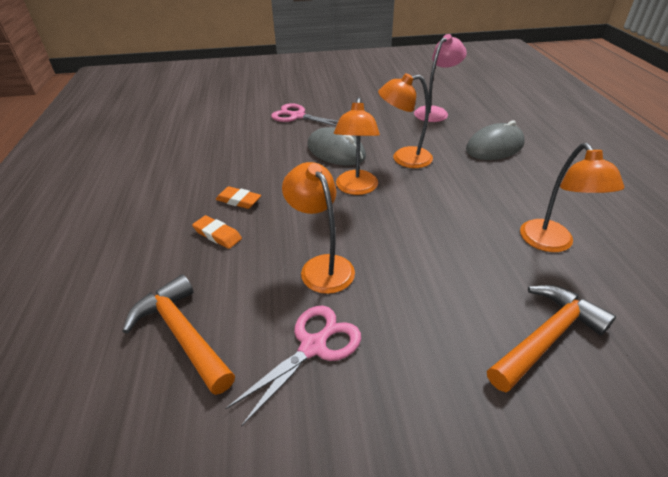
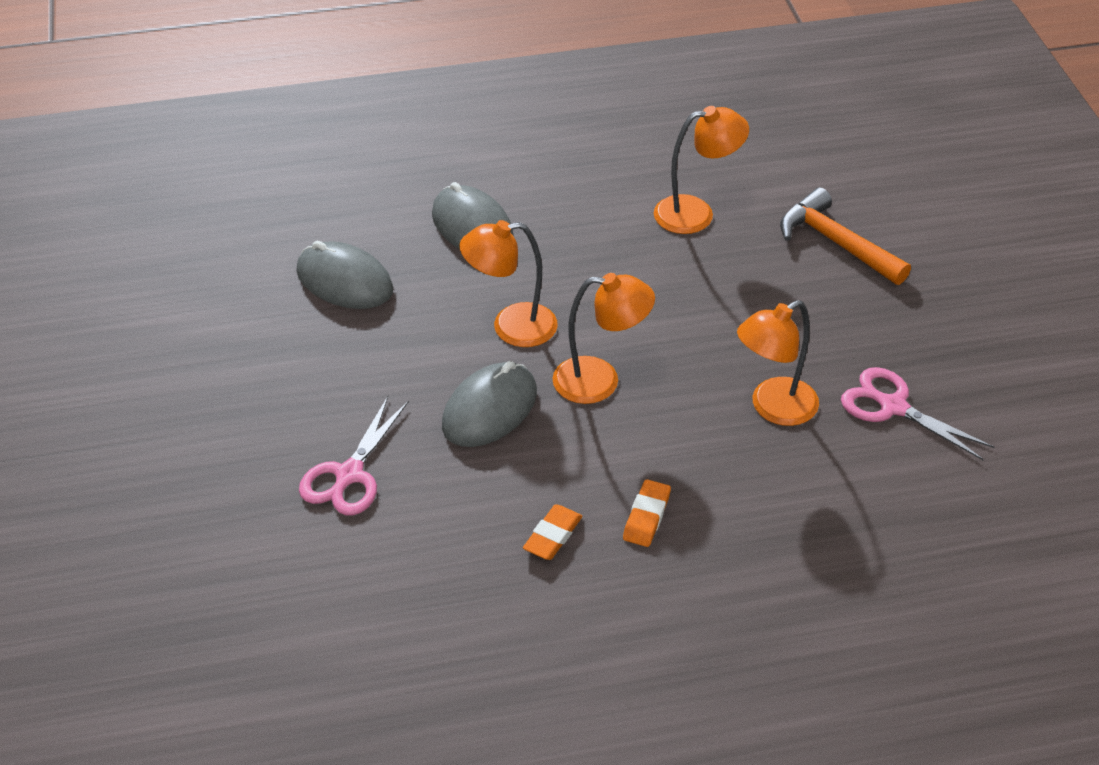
camera: 95 degrees left, 5 degrees up
(182, 334) = (907, 520): orange hammer -> none
(217, 235) = (732, 525): orange eraser -> orange eraser (553, 536)
(403, 158) = (511, 327): orange lamp -> orange lamp turned 90 degrees clockwise
(435, 112) = (344, 281): pink lamp -> grey mouse

